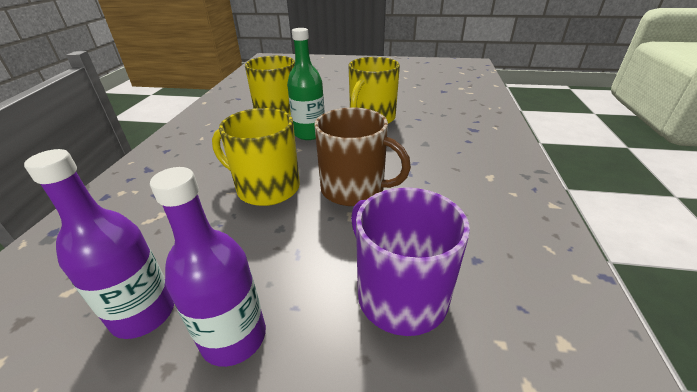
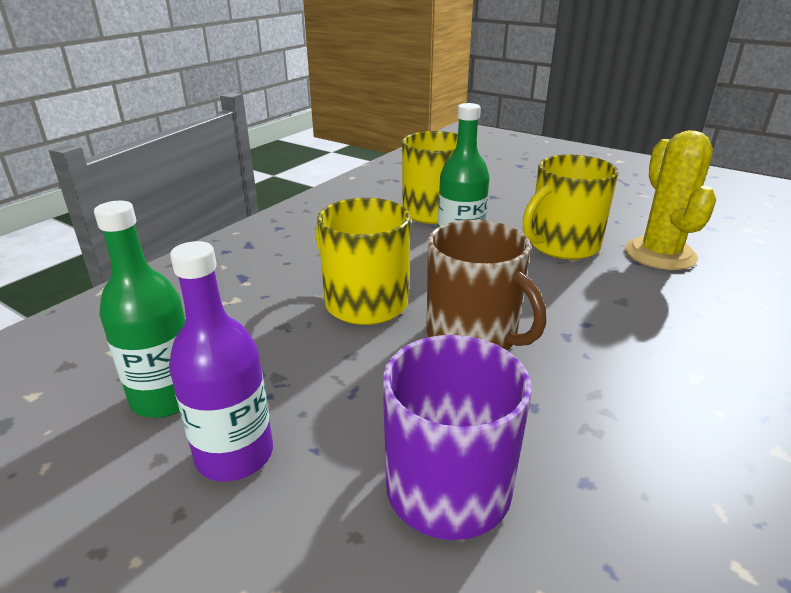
camera: 25 degrees right, 5 degrees down
(144, 313) = (166, 397): purple bottle -> green bottle
(427, 111) = (660, 254): none -> yellow cactus

